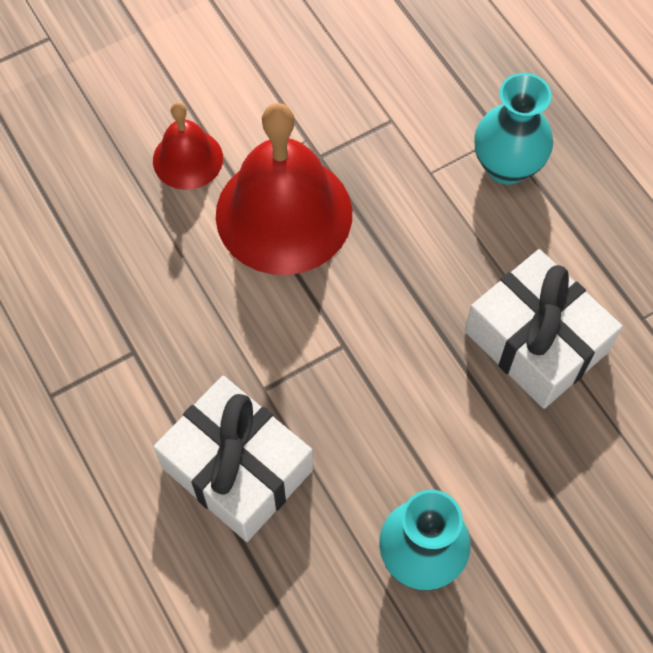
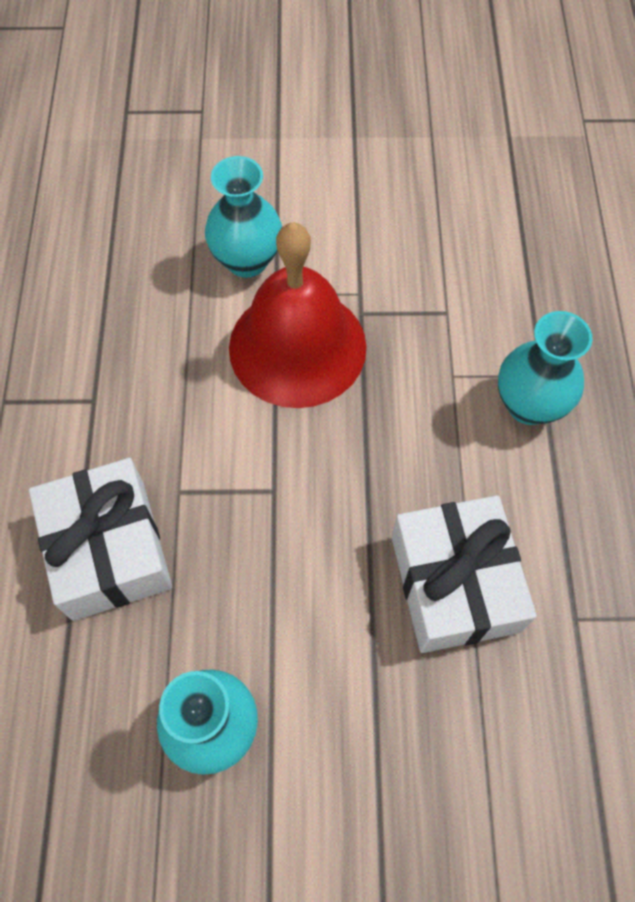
camera: 30 degrees right, 0 degrees up
(188, 159) = (247, 260): red bell -> turquoise vase

